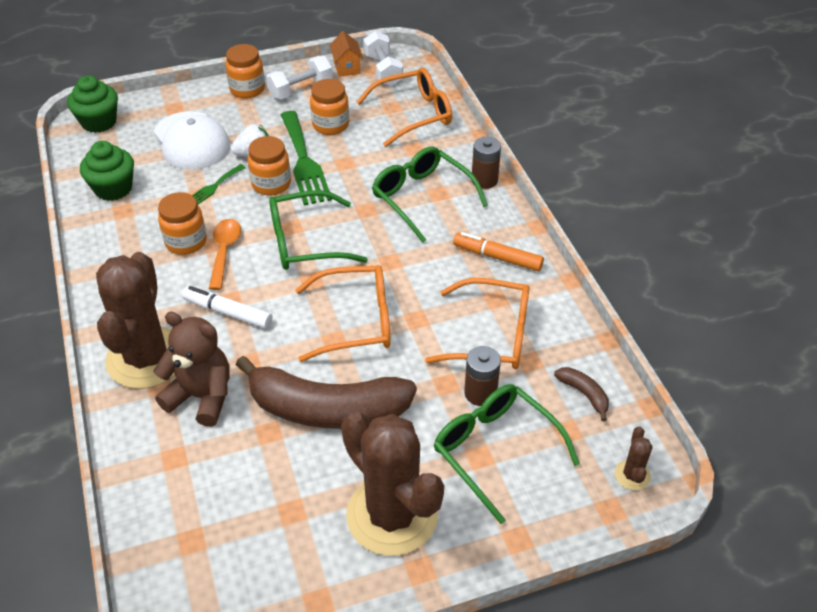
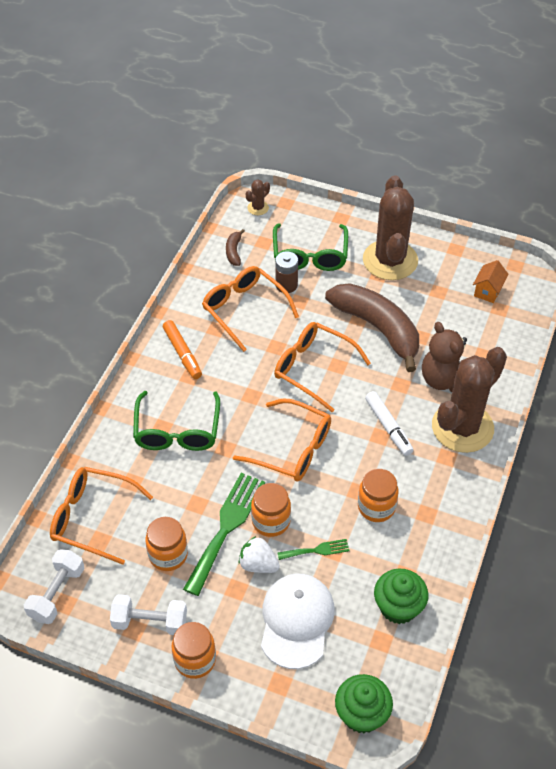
camera: 140 degrees left, 5 degrees up
(224, 251) = (354, 479): orange spoon -> none
(305, 242) = (292, 449): green glasses -> orange glasses
(347, 67) = (82, 623): orange house -> orange house (488, 291)
(484, 180) = (118, 416): brown battery -> none

